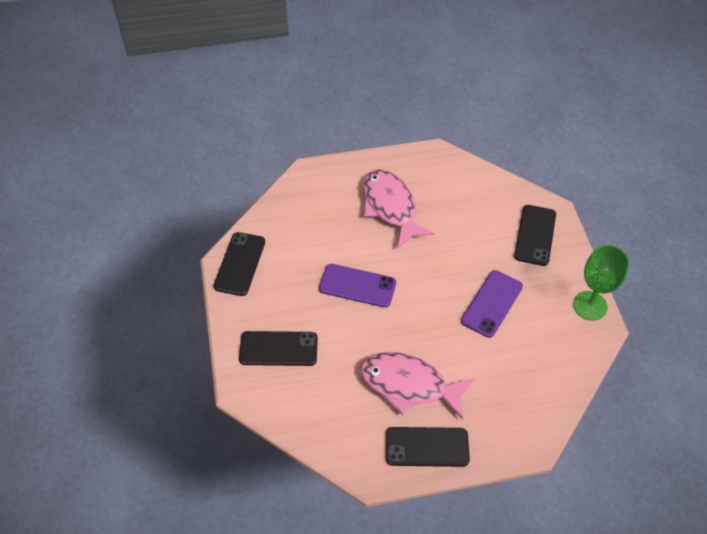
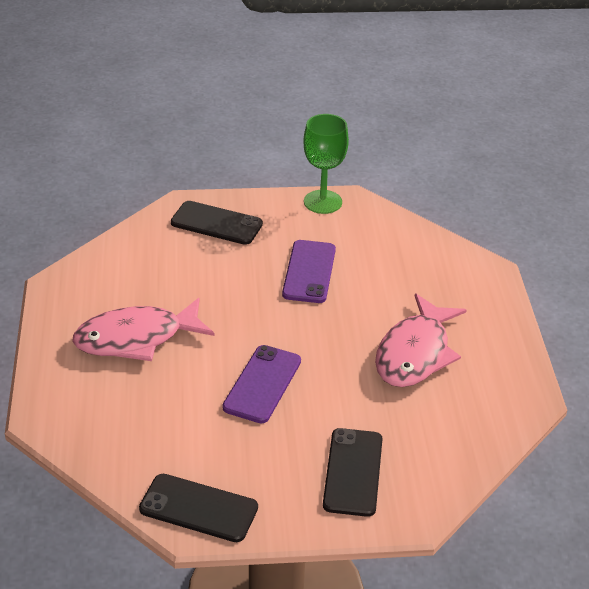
camera: 85 degrees left, 15 degrees down
(427, 447) = (496, 349): black phone -> none
(491, 303) = (309, 272): purple phone -> purple phone turned 60 degrees clockwise

